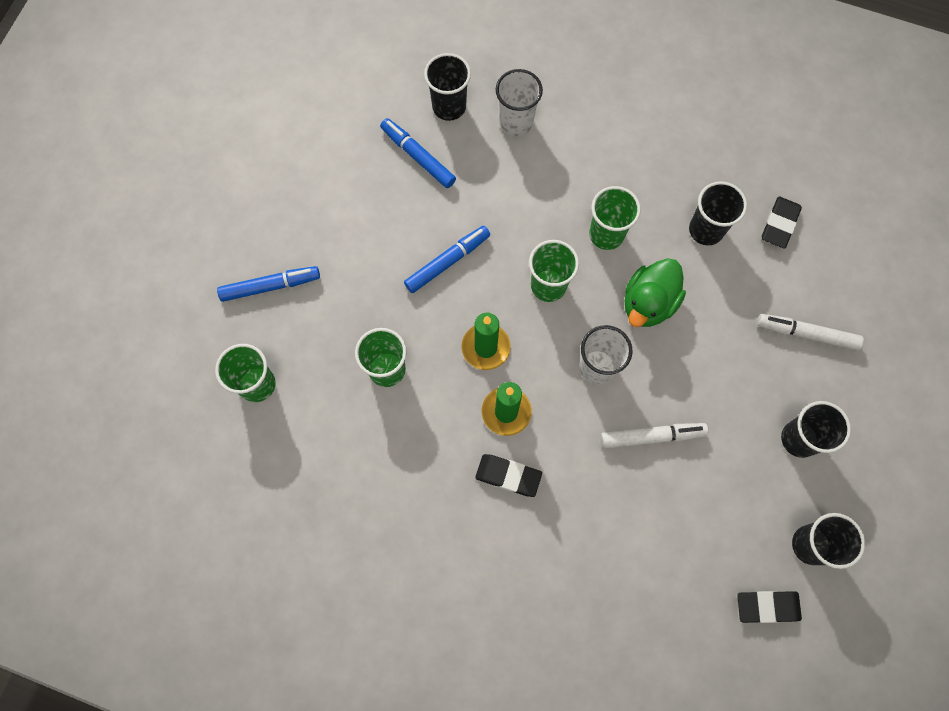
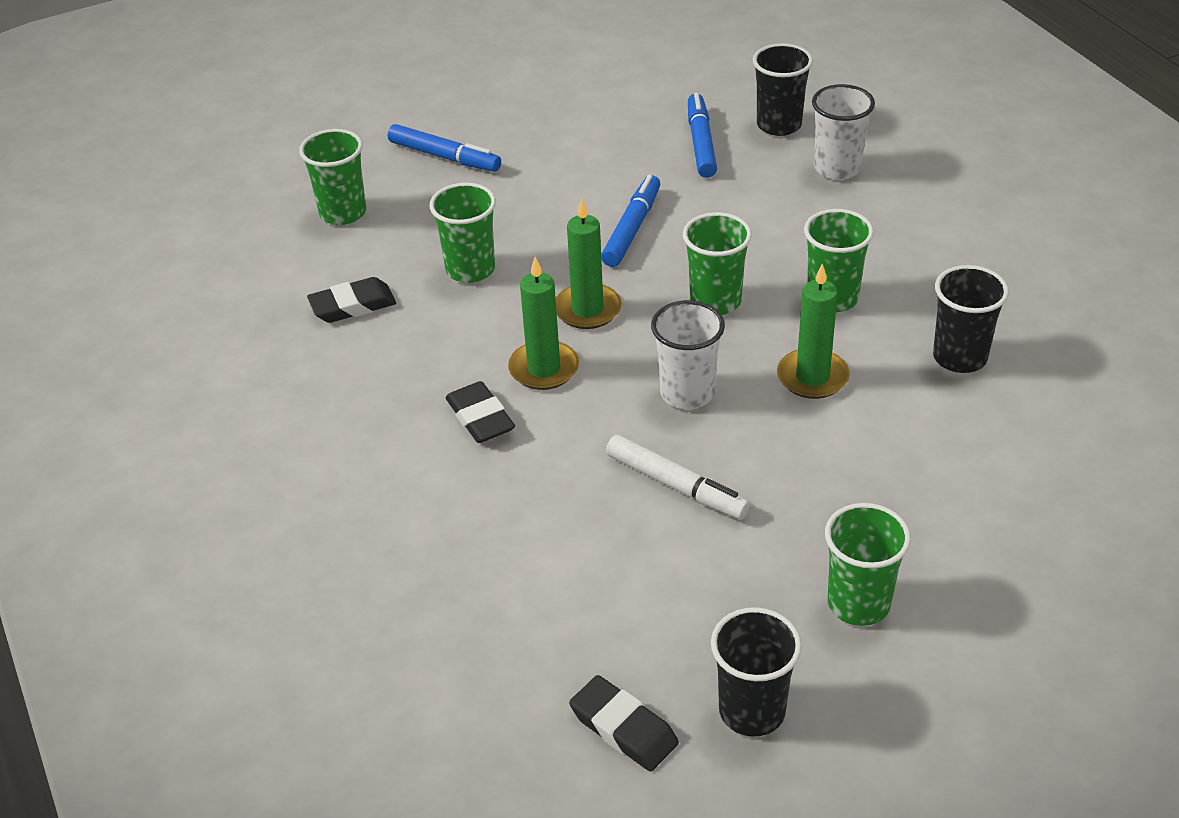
camera: 45 degrees right, 30 degrees down
(447, 262) = (632, 228): blue marker -> blue marker turned 75 degrees counterclockwise
(648, 303) = (812, 377): green duck -> green candle
(779, 224) = (1064, 403): black eraser -> black eraser (353, 305)
(799, 439) = (858, 603): black cup -> green cup
(806, 334) = (985, 516): white marker -> none

